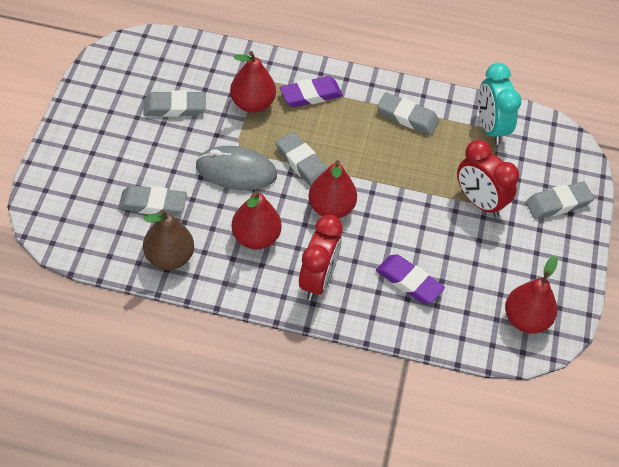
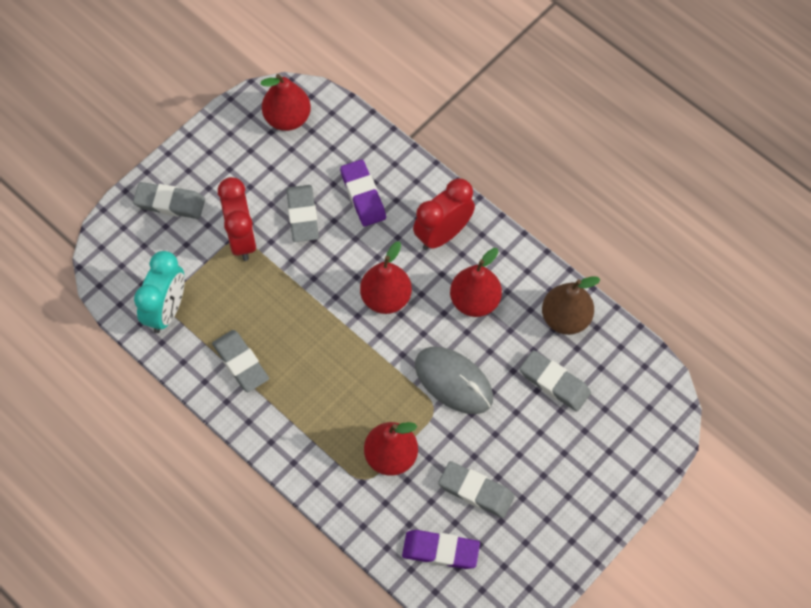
camera: 145 degrees left, 10 degrees up
(302, 163) = (383, 359): grey eraser -> grey eraser (303, 216)
(311, 95) = (322, 438): purple eraser -> purple eraser (440, 551)

